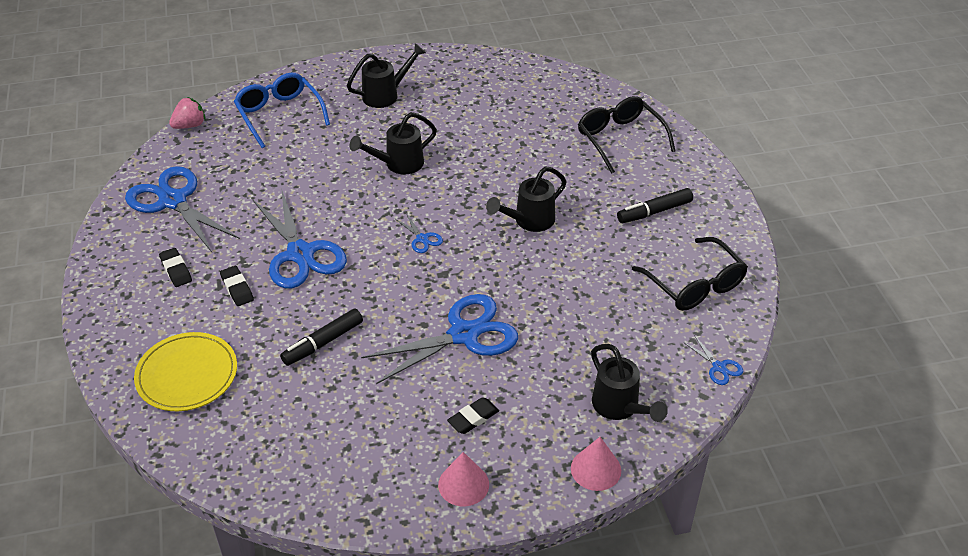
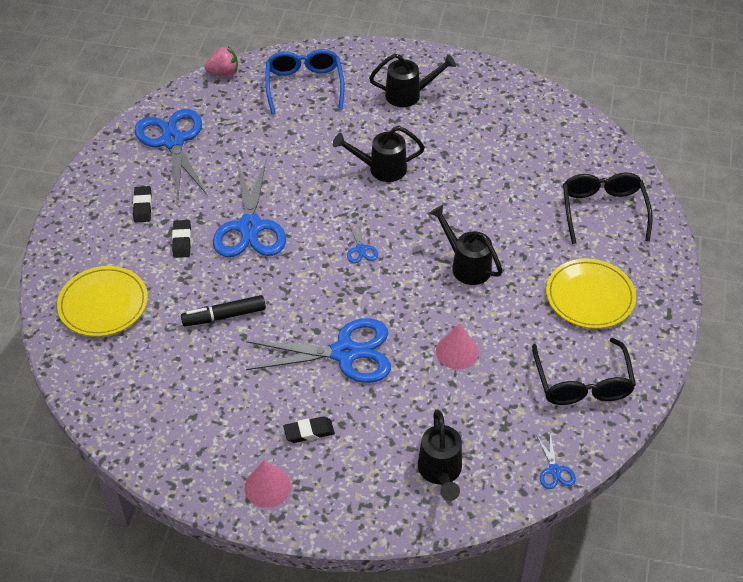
camera: 25 degrees right, 5 degrees up
(529, 221) = (466, 265): black watering can -> black watering can turned 60 degrees clockwise
(596, 469) = (385, 519): pink cone -> pink cone (457, 351)
(654, 212) = (590, 296): black marker -> yellow plate

